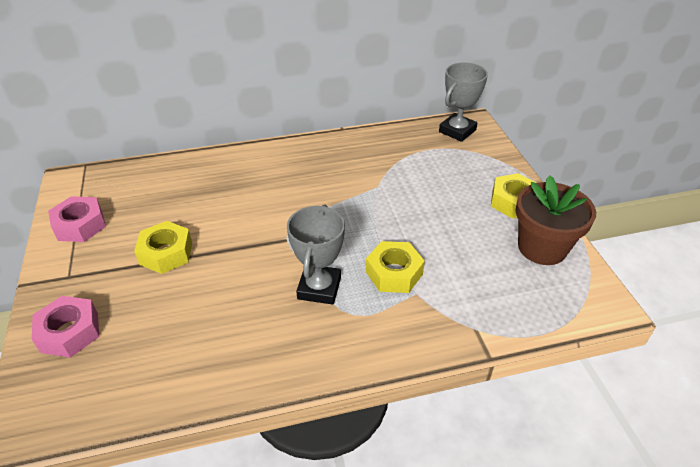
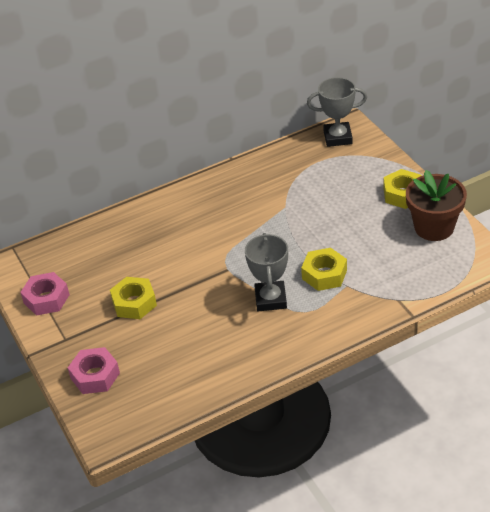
camera: 10 degrees left, 0 degrees up
(457, 131) = (337, 137): grey trophy -> grey trophy turned 60 degrees clockwise

